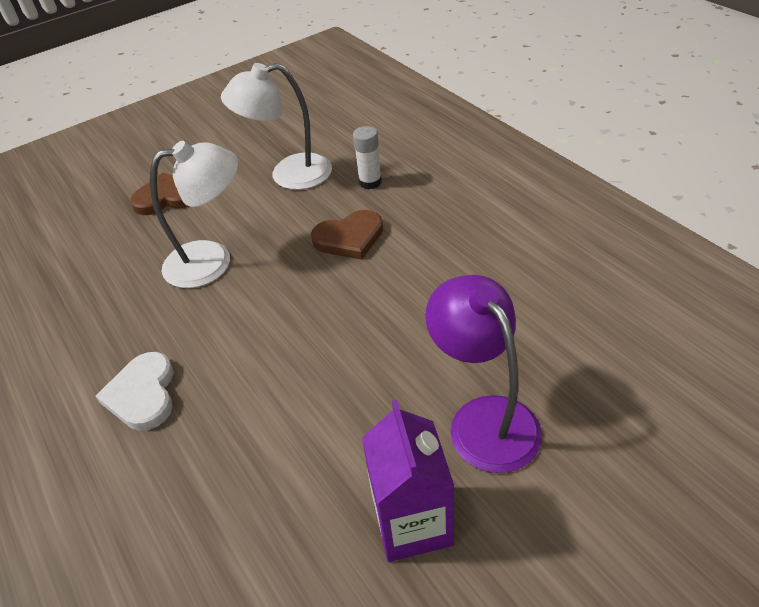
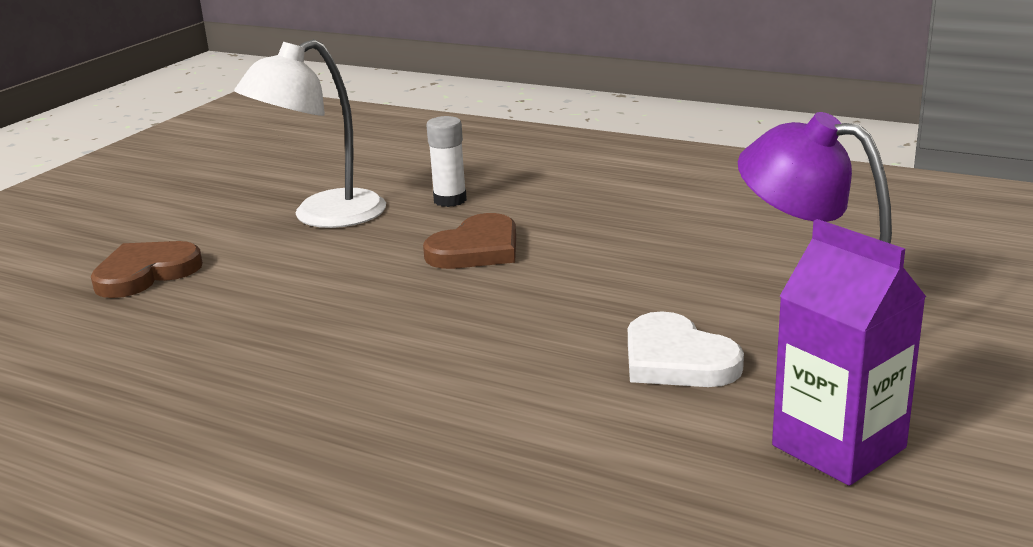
camera: 30 degrees left, 20 degrees down
(143, 394) = (326, 456): white heart -> white heart (676, 359)
(212, 261) = (293, 312): white lamp -> none

